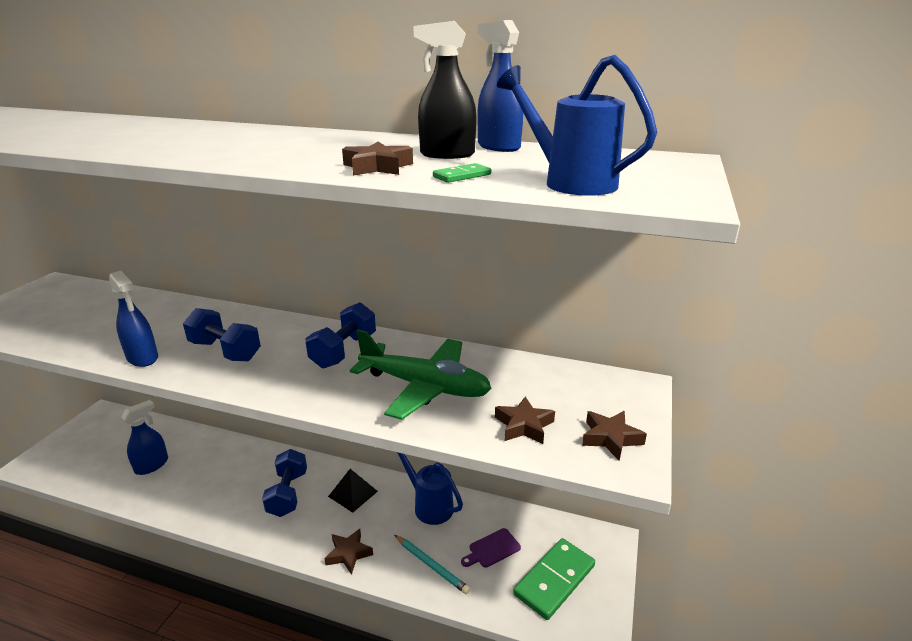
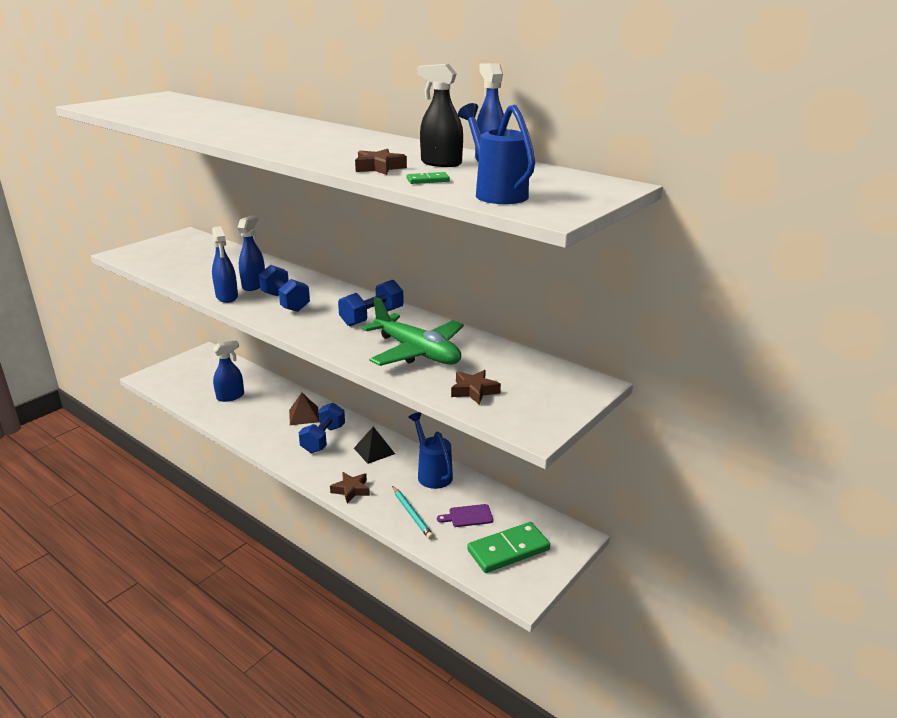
camera: 20 degrees right, 0 degrees up
(173, 335) = (254, 285): none -> blue spray bottle
(253, 469) = (304, 415): none -> brown pyramid
(610, 438) = (536, 412): brown star -> none

